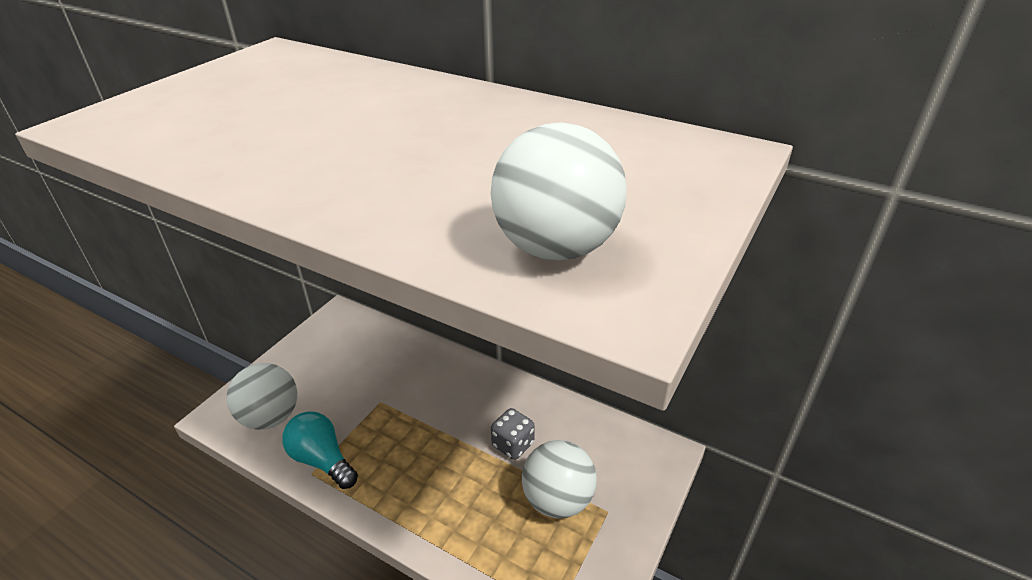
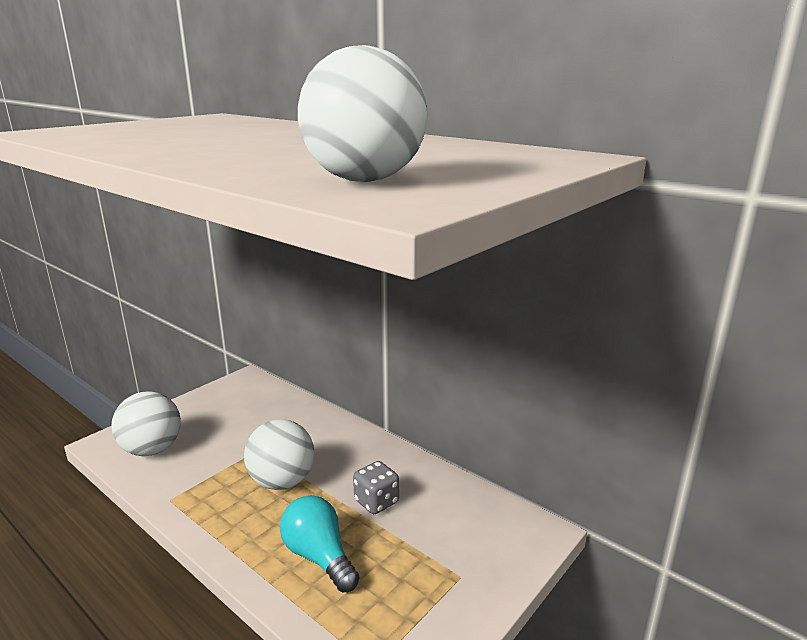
camera: 10 degrees right, 15 degrees down
(322, 460) = (184, 490): turquoise light bulb -> turquoise light bulb (319, 557)
(557, 500) = (408, 557): white ball -> white ball (282, 481)

